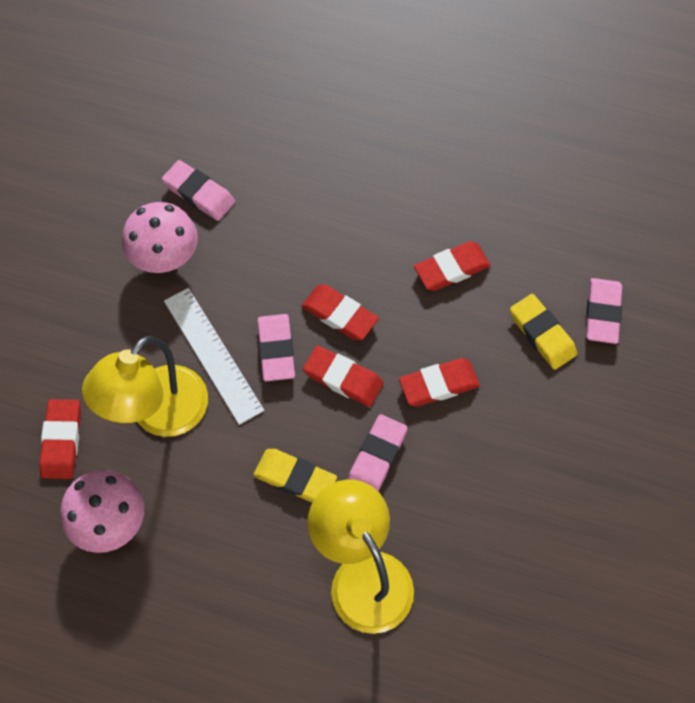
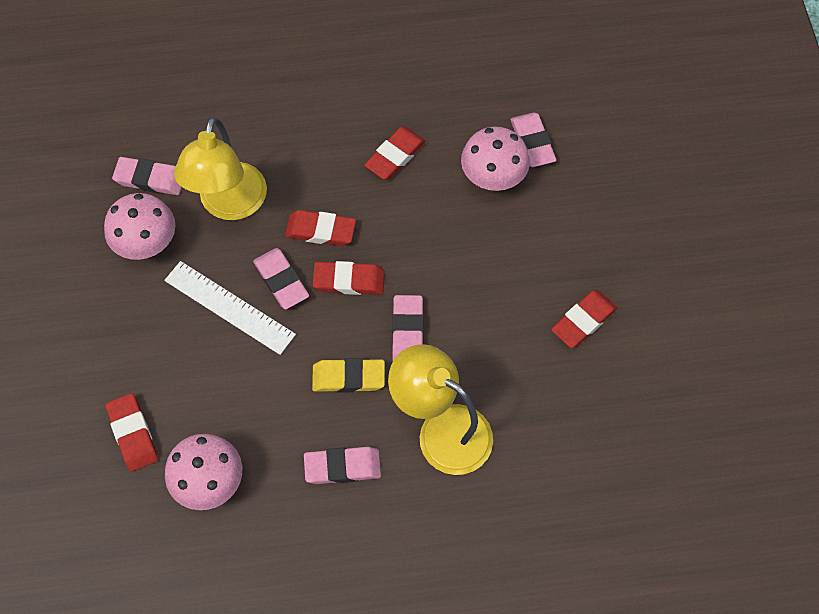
camera: 25 degrees left, 0 degrees up
(158, 414) = (207, 376): yellow lamp -> yellow lamp (230, 205)
(245, 567) = (342, 467): none -> pink eraser
(439, 385) = (430, 253): red eraser -> red eraser (583, 321)
(542, 334) = (493, 178): yellow eraser -> pink mushroom

